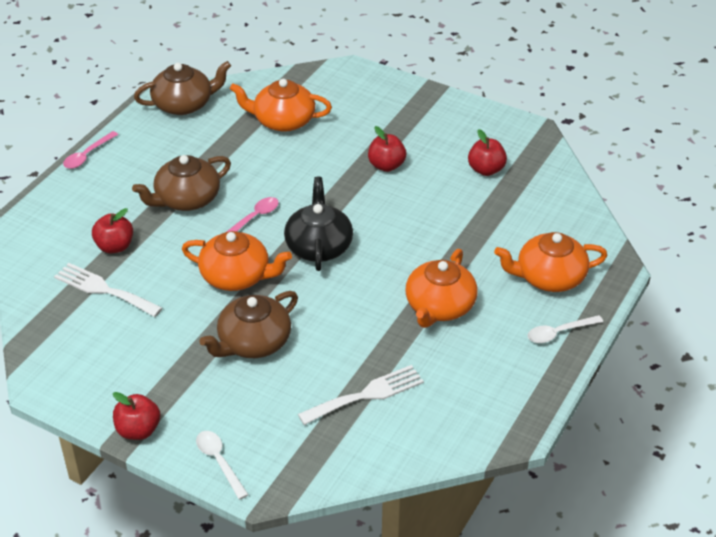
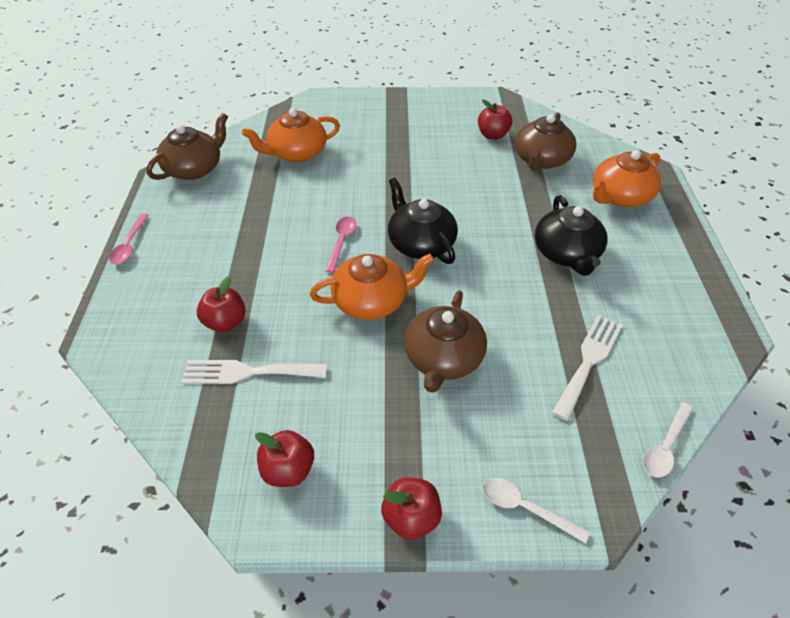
camera: 30 degrees left, 5 degrees up
(186, 199) = (263, 248): brown teapot -> brown teapot (541, 160)
(386, 165) = (415, 158): red apple -> red apple (288, 470)
(439, 306) = (566, 253): orange teapot -> black teapot
(559, 333) = (673, 236): white spoon -> white spoon (665, 446)

